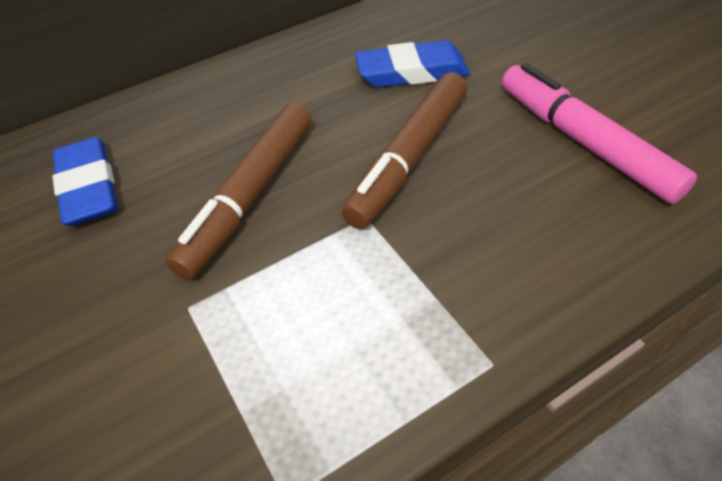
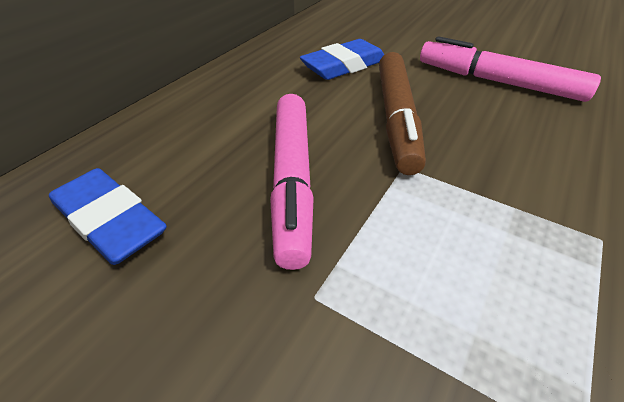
camera: 30 degrees left, 5 degrees down
(250, 196) = (292, 180): brown marker -> pink marker

